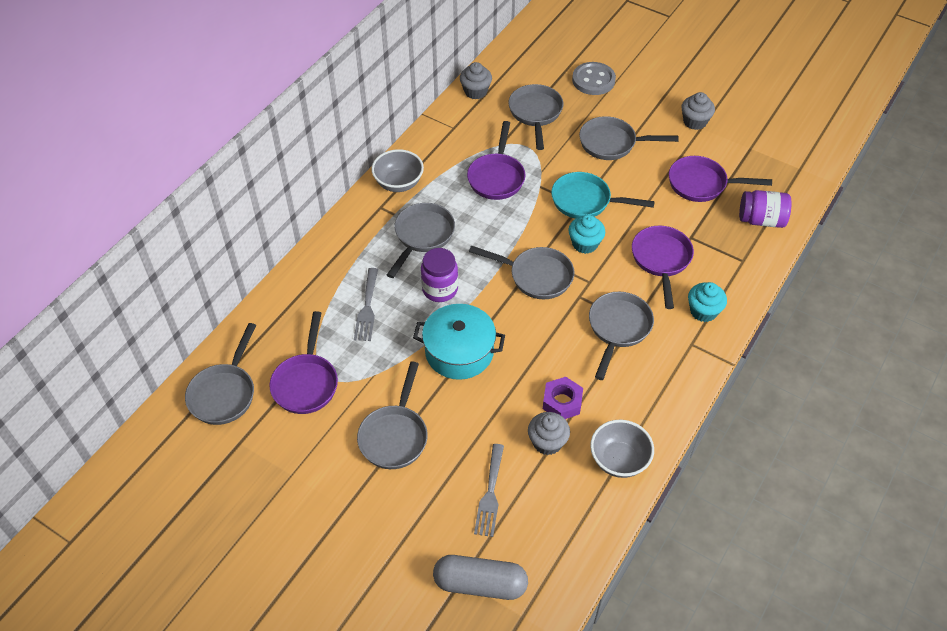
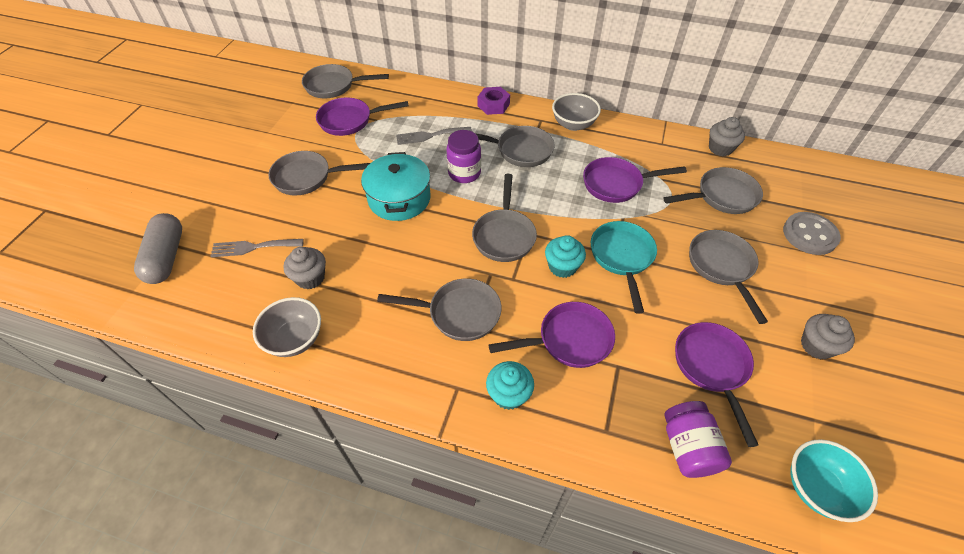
camera: 75 degrees right, 0 degrees up
(562, 402) = (357, 281): purple nut -> purple nut (493, 105)
(796, 167) = (816, 488): none -> turquoise bowl

